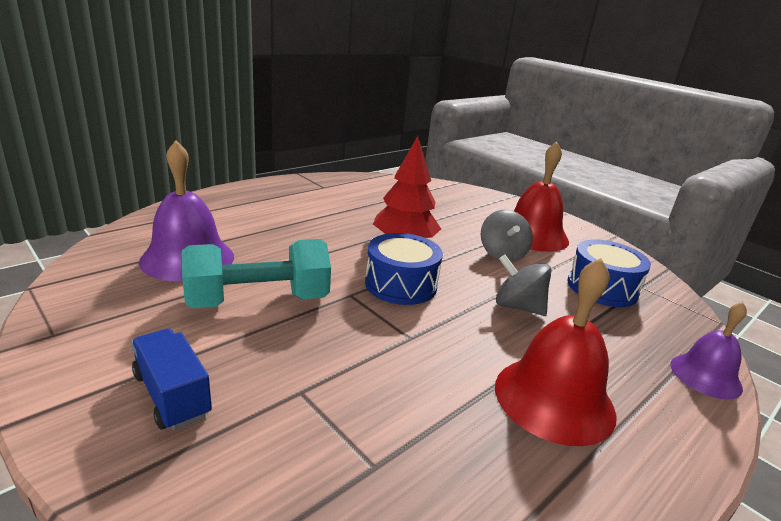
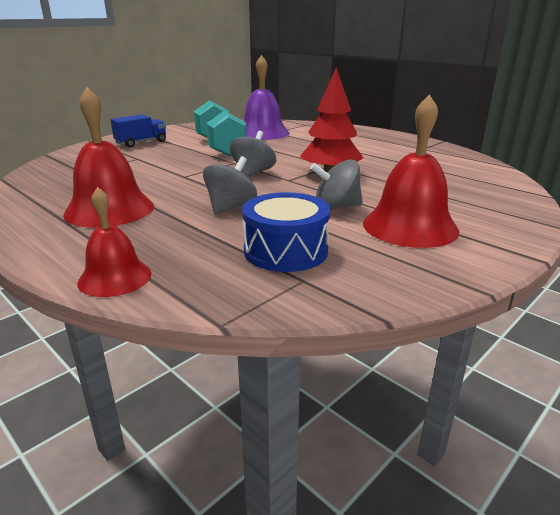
camera: 90 degrees right, 0 degrees up
(401, 284) = (253, 173): blue drum -> grey spinning top
(705, 376) = (115, 277): purple bell -> red bell

